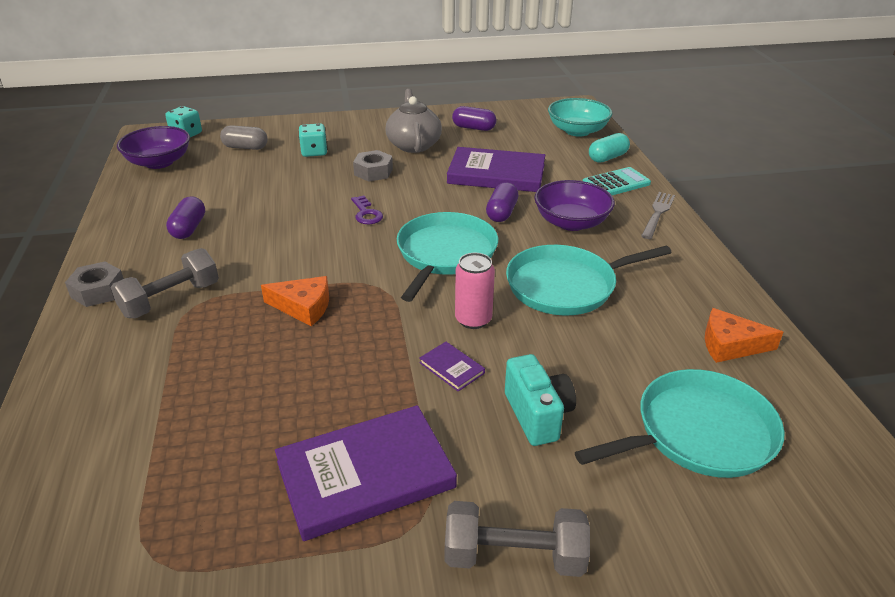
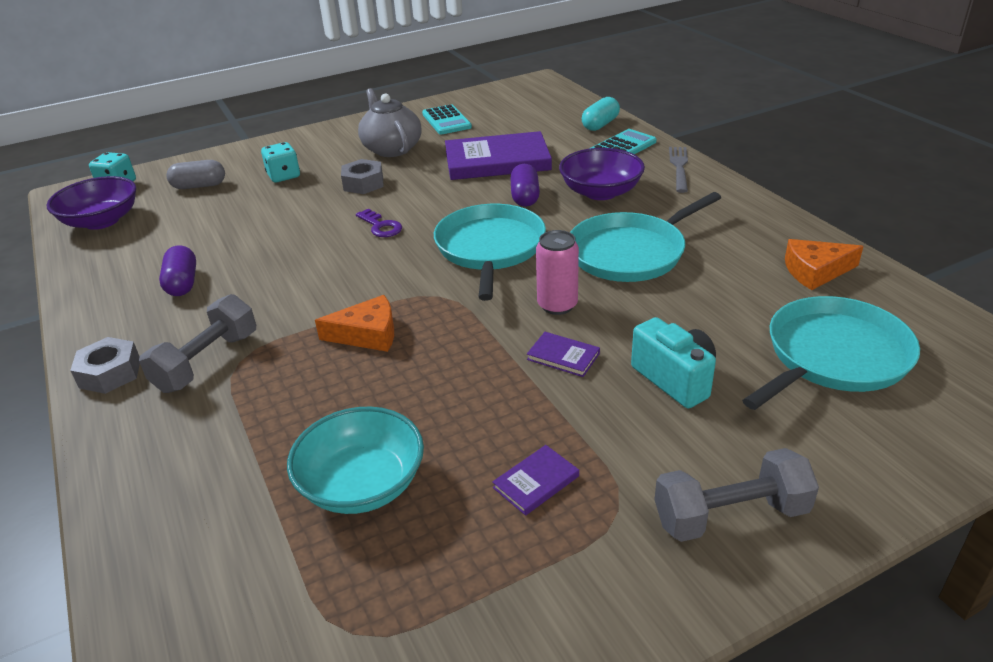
camera: 15 degrees left, 0 degrees up
(365, 475) = (536, 482): purple book -> purple book, size x0.43
(473, 128) = (446, 121): purple capsule -> turquoise calculator
(577, 131) = (555, 105): turquoise bowl -> turquoise bowl (362, 484)

